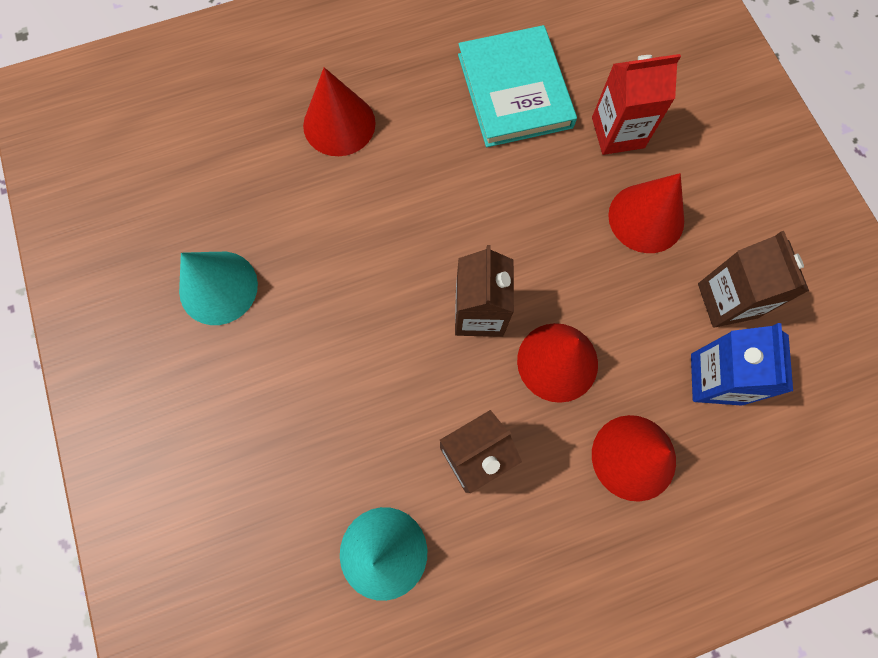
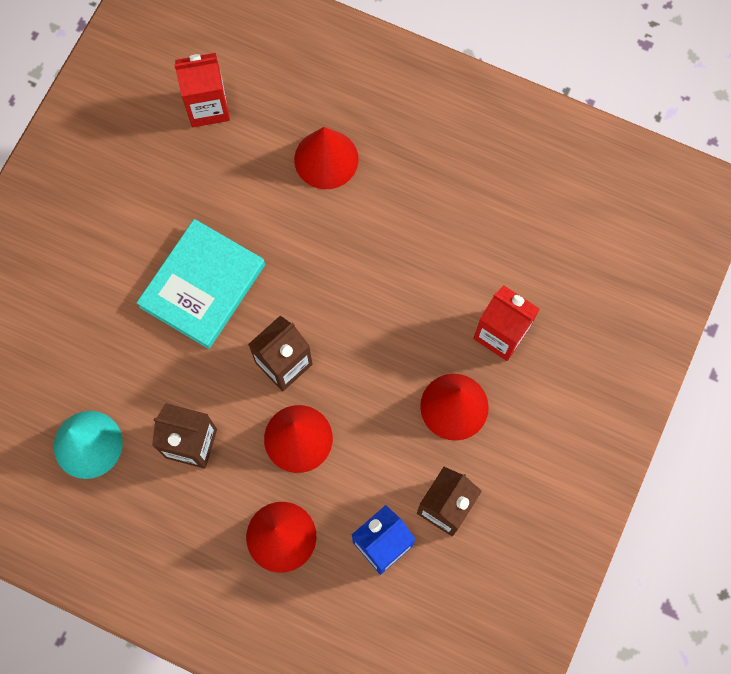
camera: 45 degrees right, 0 degrees up
(193, 169) = (208, 107): none -> red carton
(218, 287) = (149, 200): turquoise cone -> none
(514, 91) = (464, 241): turquoise book -> turquoise book (202, 286)

